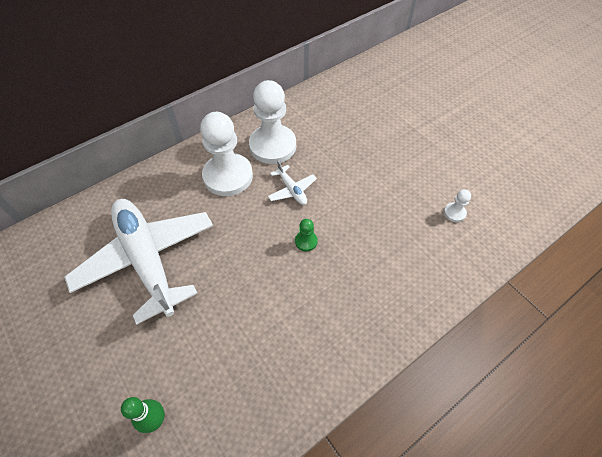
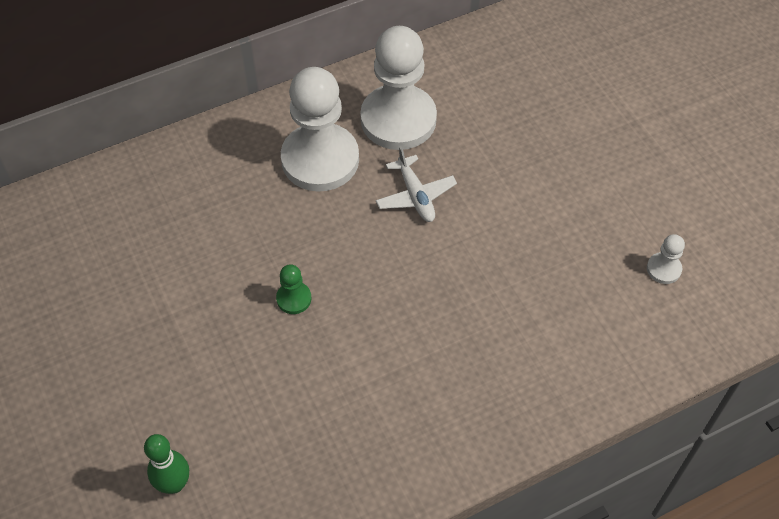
camera: 10 degrees right, 0 degrees up
(147, 259) = (184, 269): white plane -> none
(306, 241) = (422, 278): green pawn -> green pawn (294, 299)

